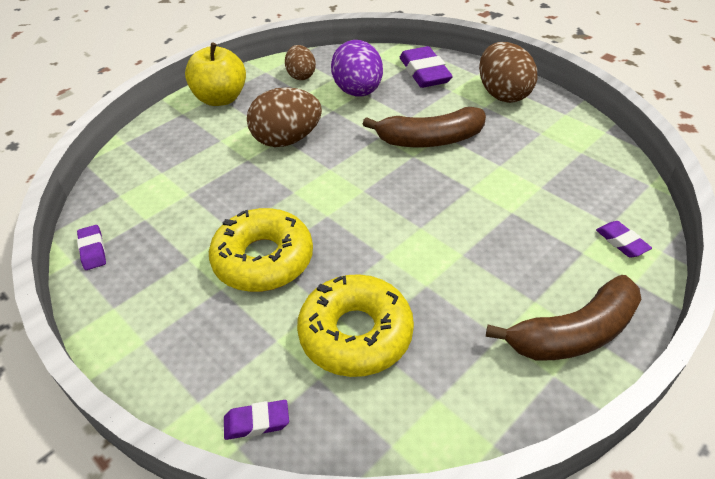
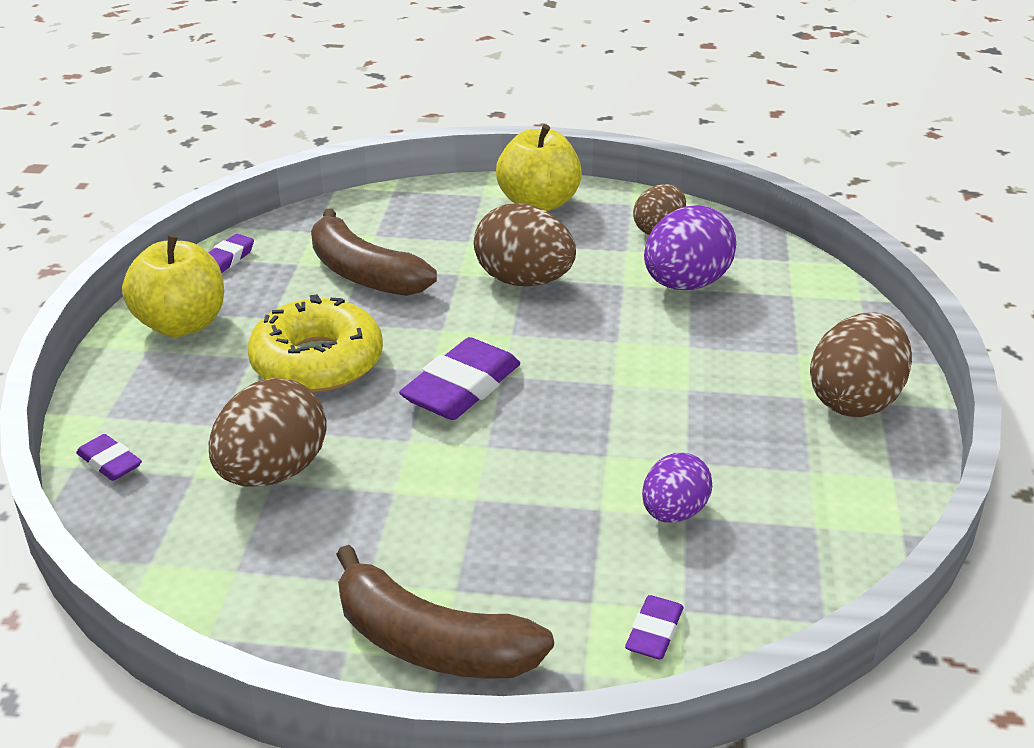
camera: 50 degrees right, 10 degrees down
(138, 308) = (182, 324): none -> yellow apple
(355, 333) = (273, 472): yellow donut -> brown egg
(424, 73) = (805, 314): purple eraser -> purple eraser (461, 388)
(430, 140) = (662, 382): brown banana -> brown banana (363, 273)
(536, 189) = (673, 512): none -> purple egg

